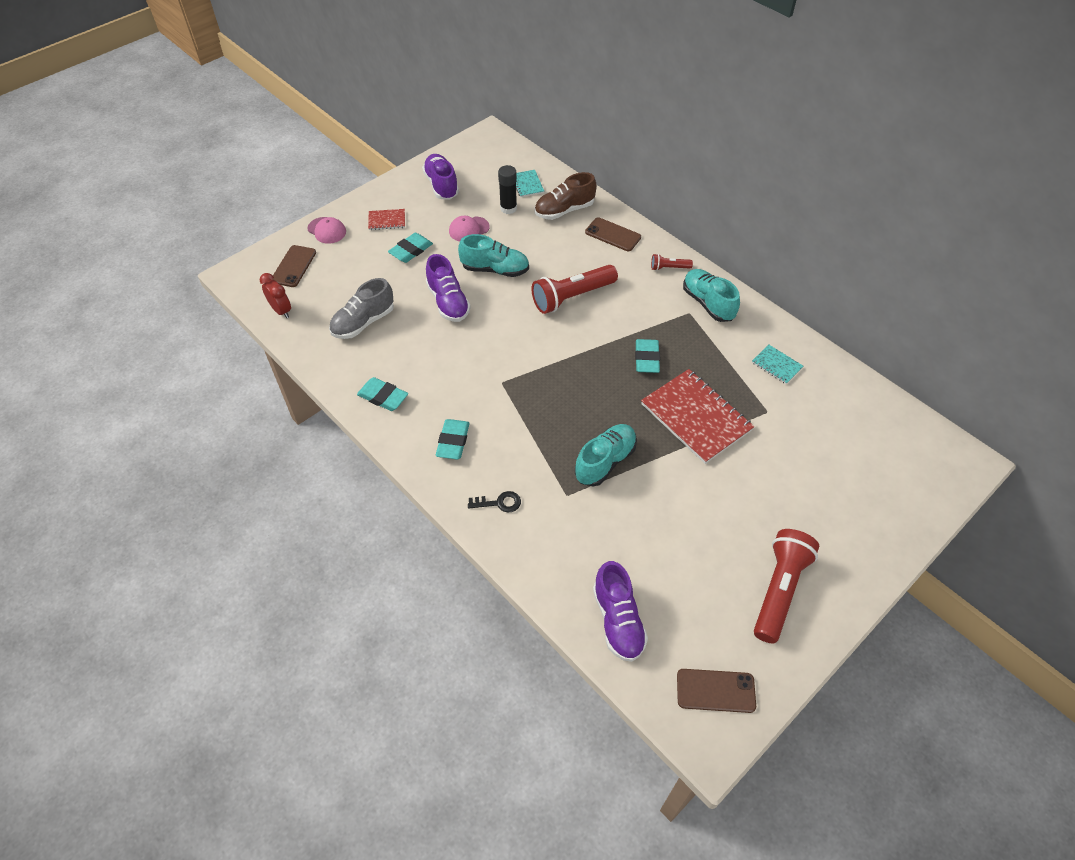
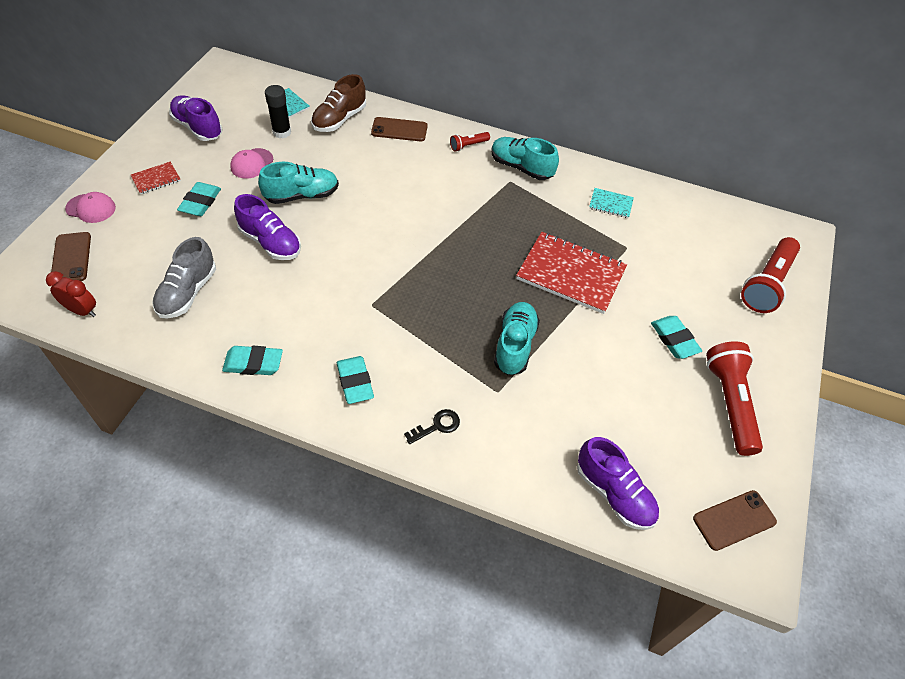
camera: 30 degrees left, 0 degrees up
(572, 297) = (394, 199): red flashlight -> red flashlight (767, 284)
(647, 359) = (496, 235): turquoise eraser -> turquoise eraser (674, 339)

